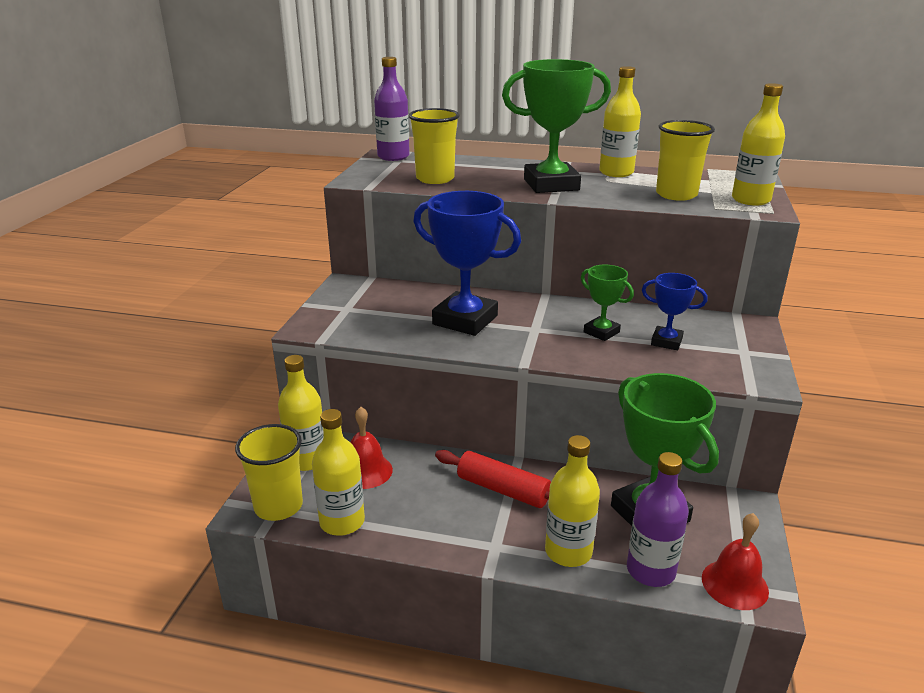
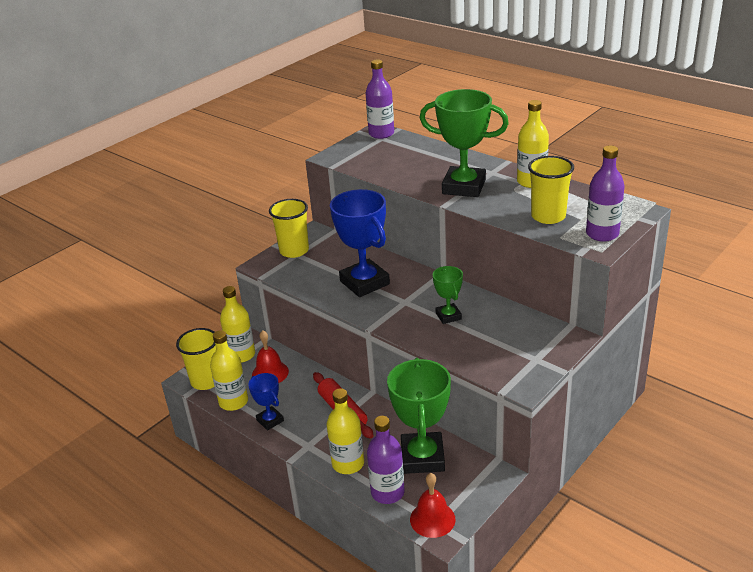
camera: 30 degrees right, 5 degrees up
(435, 179) = (386, 165): yellow cup -> yellow cup (294, 251)
(666, 342) = (487, 336): blue trophy -> blue trophy (270, 420)
(750, 200) = (602, 234): yellow bottle -> purple bottle

